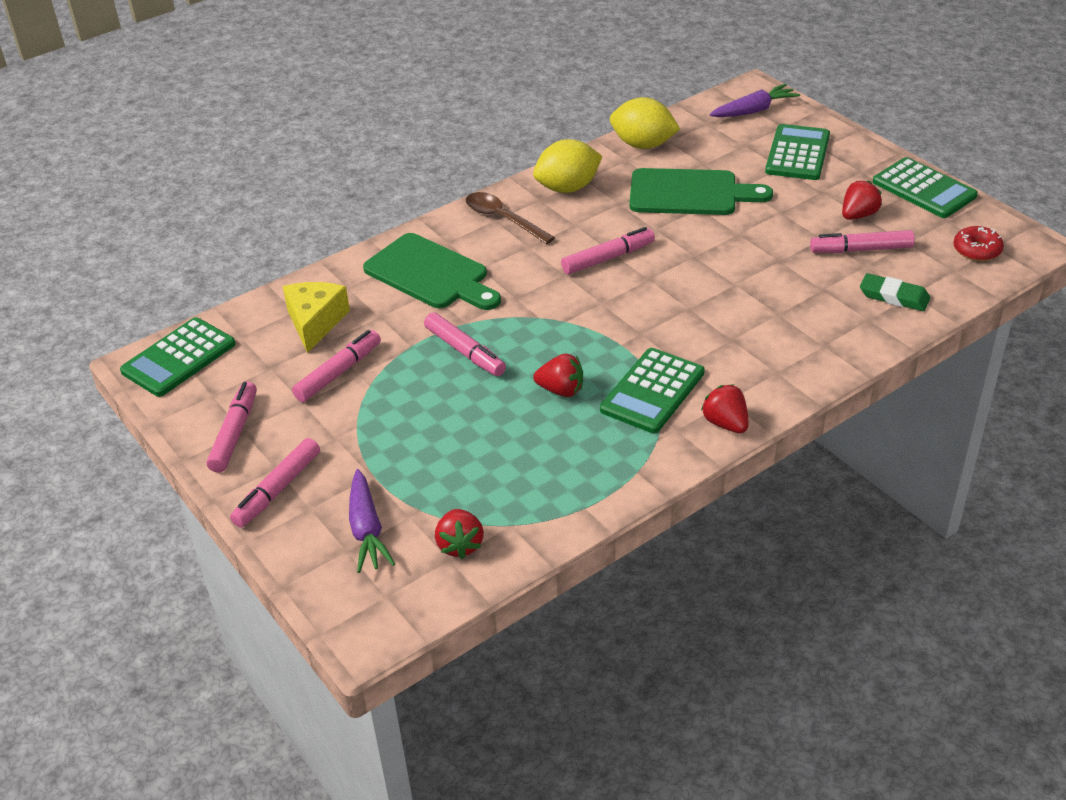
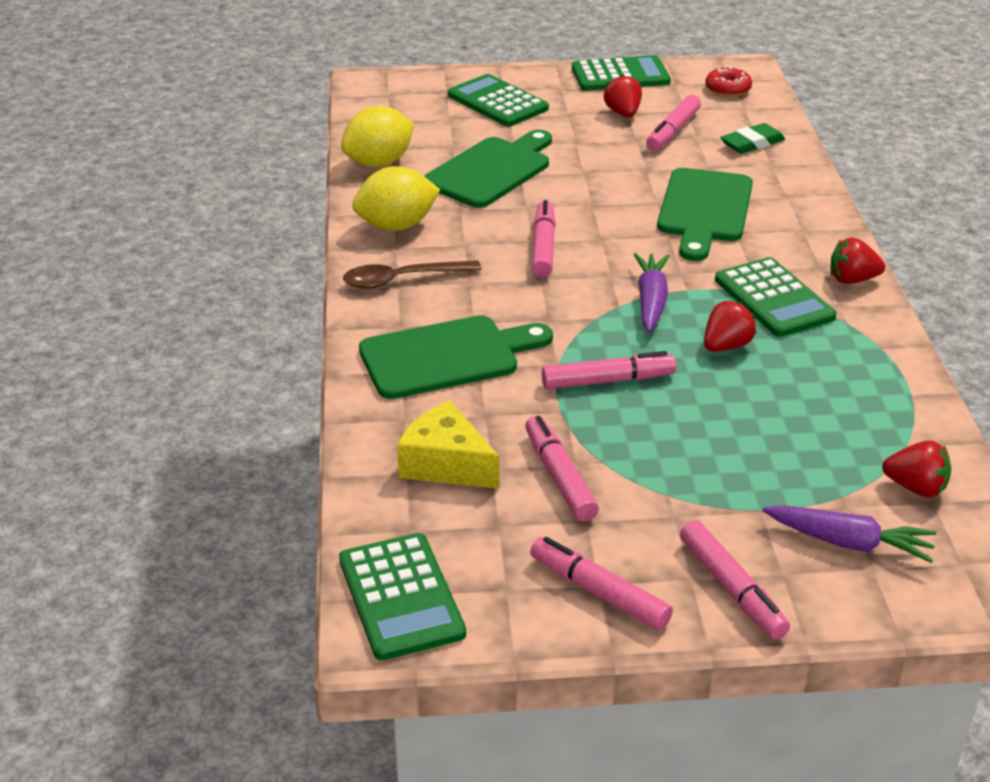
camera: 60 degrees left, 5 degrees down
(567, 188) = (397, 226): yellow lemon -> yellow lemon turned 60 degrees clockwise
(749, 311) = (704, 210): none -> green cutting board
(754, 110) = (402, 94): purple carrot -> purple carrot (651, 301)

